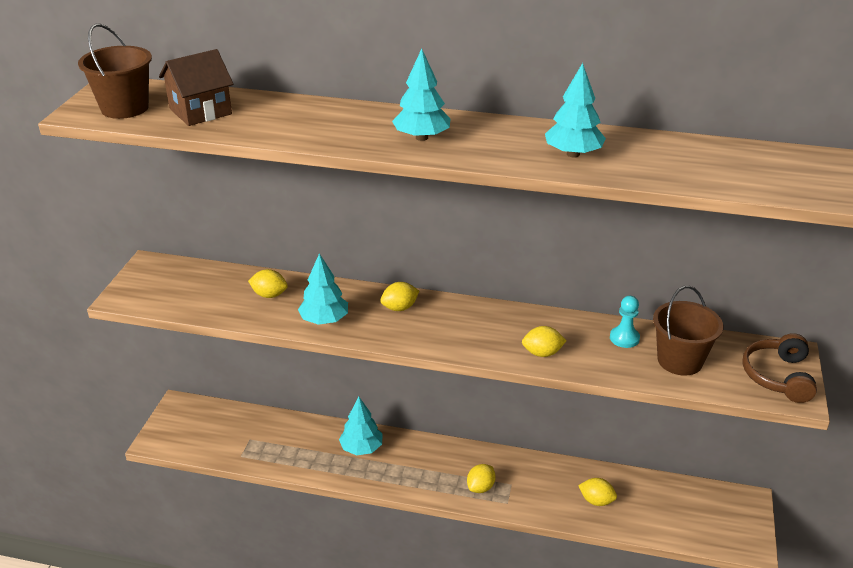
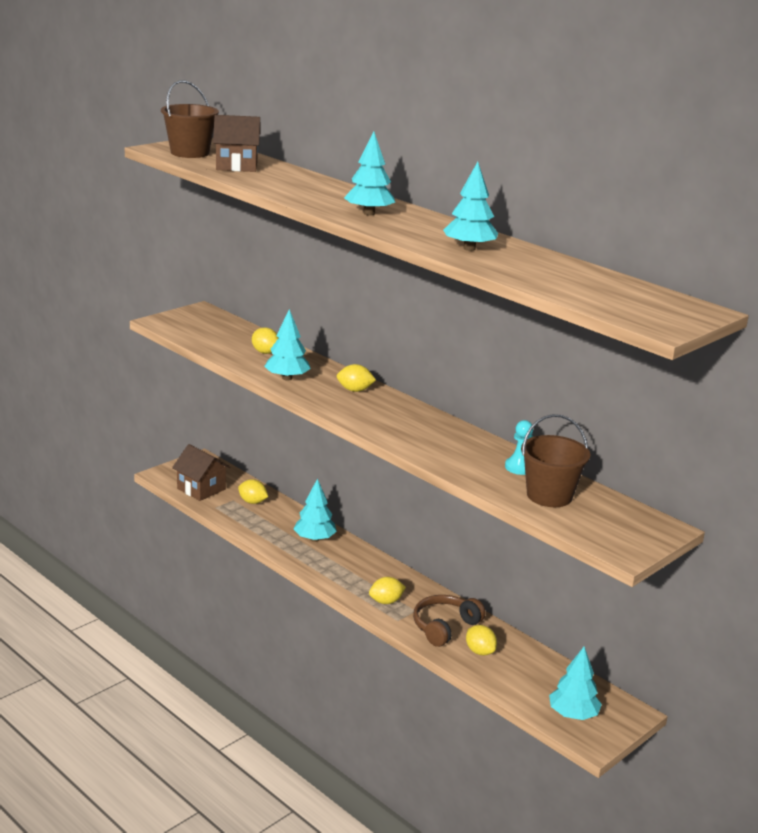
camera: 30 degrees right, 10 degrees down
(208, 440) = (201, 489): none -> brown house
(542, 353) = (434, 451): yellow lemon -> yellow lemon (252, 502)
(714, 527) = (573, 714): none -> turquoise tree
(778, 376) = (628, 535): brown headphones -> brown headphones (444, 627)

